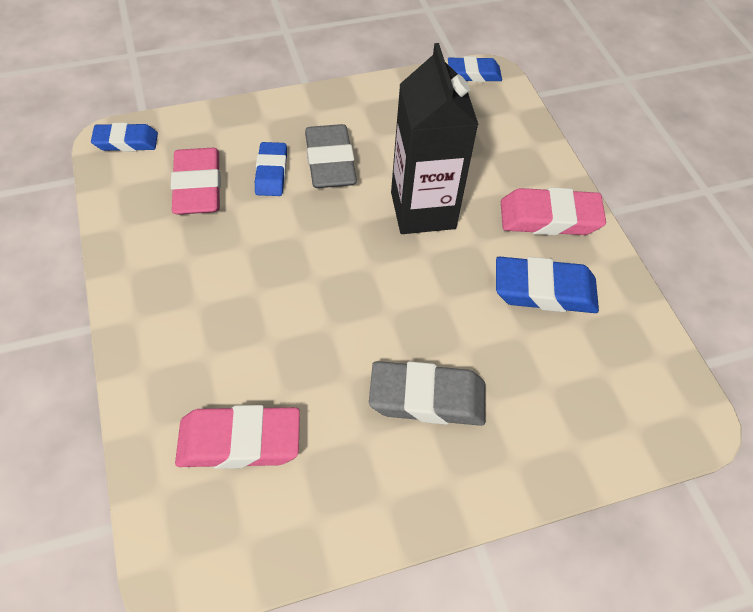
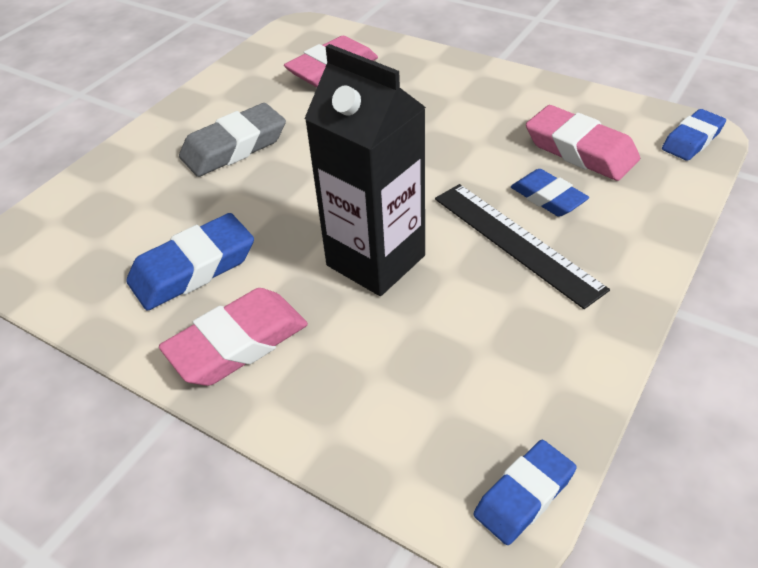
camera: 145 degrees right, 10 degrees down
(330, 162) = (516, 242): grey eraser -> black ruler

